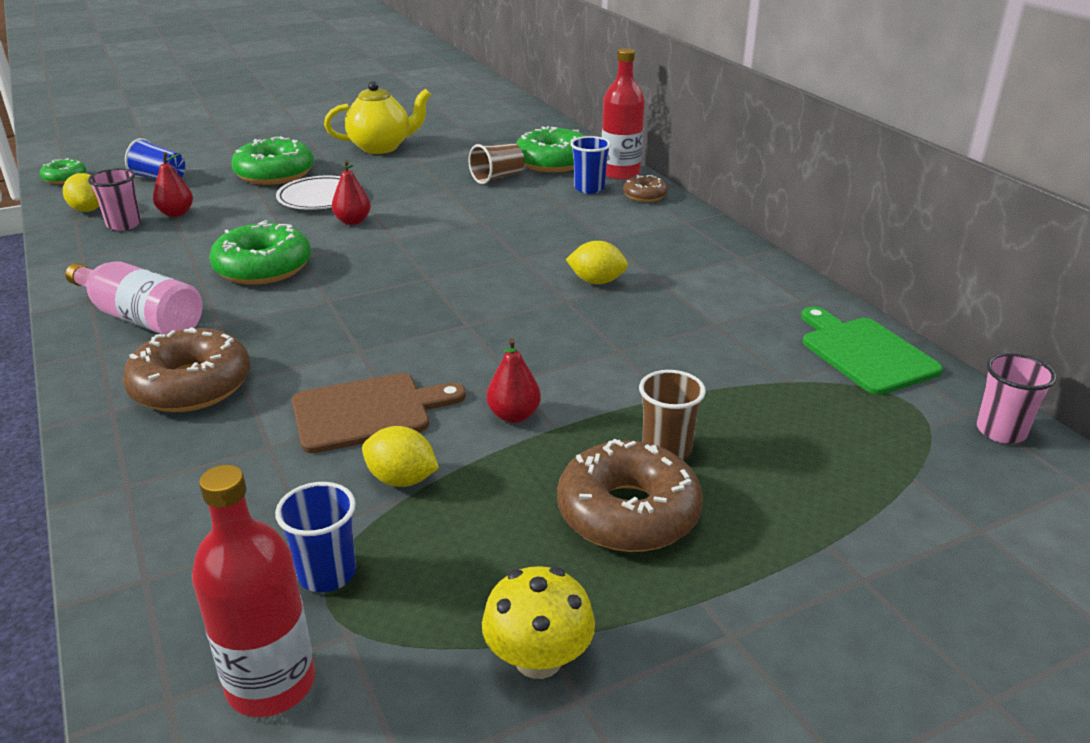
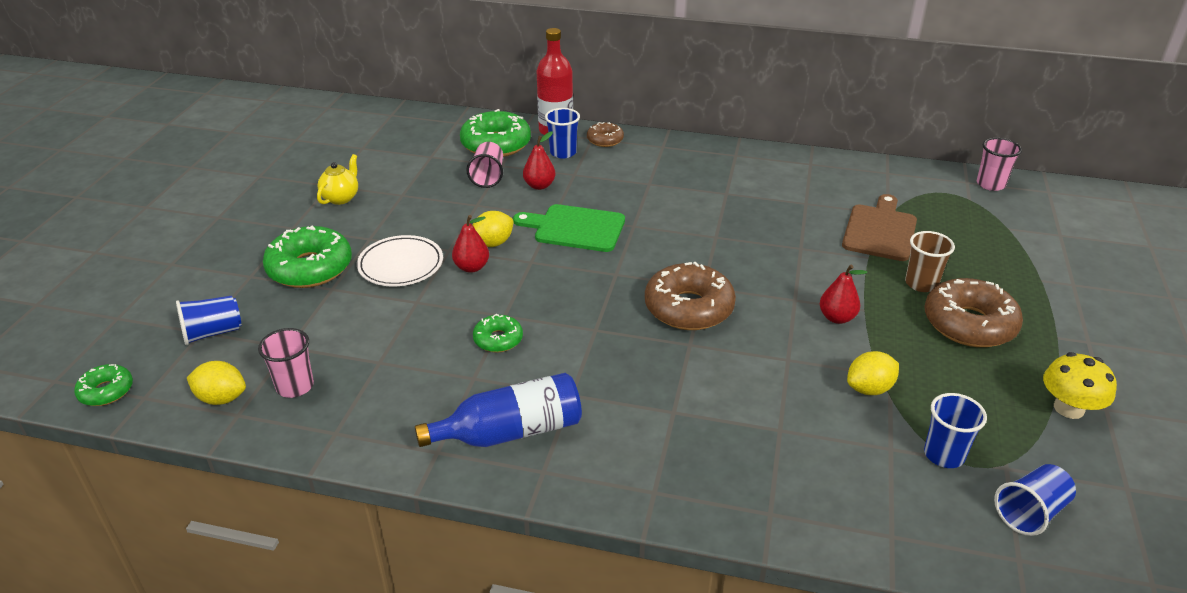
camera: 50 degrees left, 5 degrees up
(141, 318) = (510, 432): pink bottle -> blue bottle
(176, 213) = (315, 349): red pear -> red pear (539, 185)
(191, 386) = (657, 439): brown donut -> brown donut (688, 308)
(263, 268) = (498, 339): green donut -> green donut, size x0.53
(271, 683) = (1030, 512): red bottle -> blue cup
(368, 412) = (777, 371): brown cutting board -> brown cutting board (880, 230)
(381, 147) = (341, 198): yellow teapot -> yellow teapot, size x0.61
(497, 177) = (488, 176): brown cup -> pink cup
(596, 281) = (705, 214): yellow lemon -> yellow lemon (492, 243)
(864, 353) = (885, 177): green cutting board -> green cutting board (575, 228)

